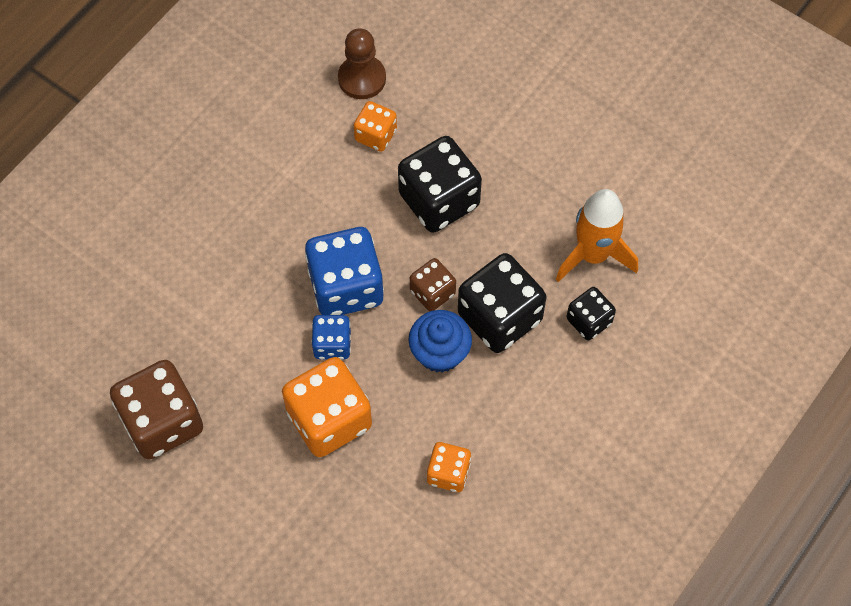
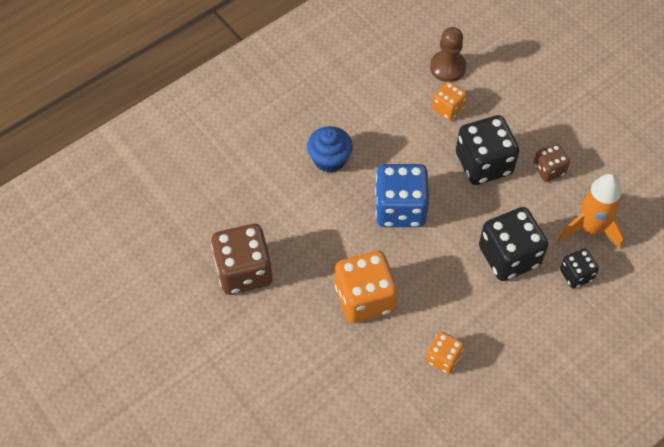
camera: 15 degrees right, 5 degrees down
(332, 344) = (380, 246): blue dice -> none
(432, 292) = (463, 227): brown dice -> brown dice (549, 170)
(439, 352) = (458, 270): blue cupcake -> blue cupcake (329, 159)

